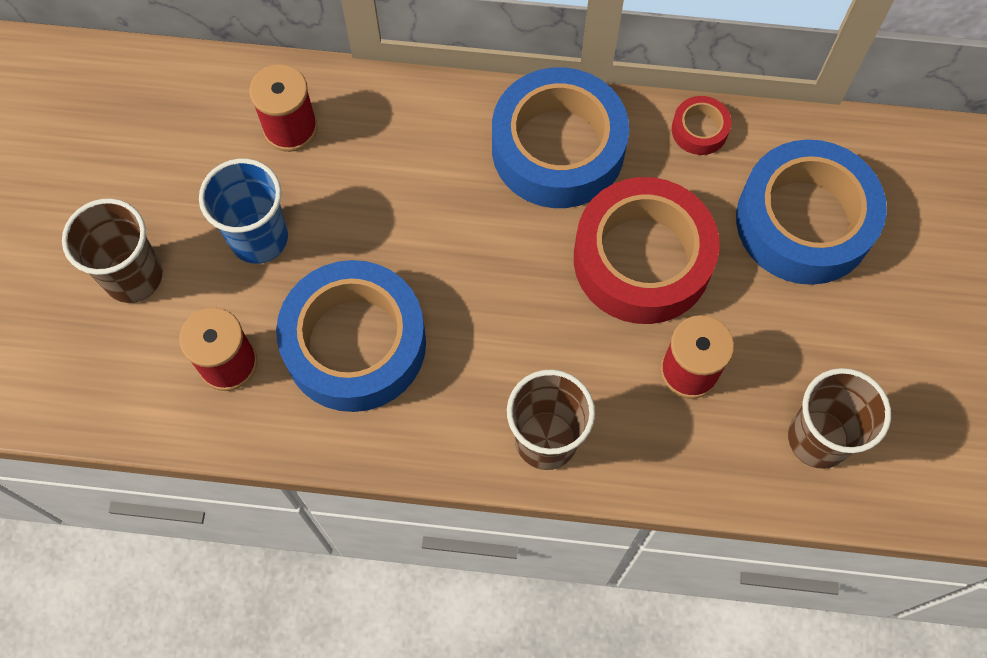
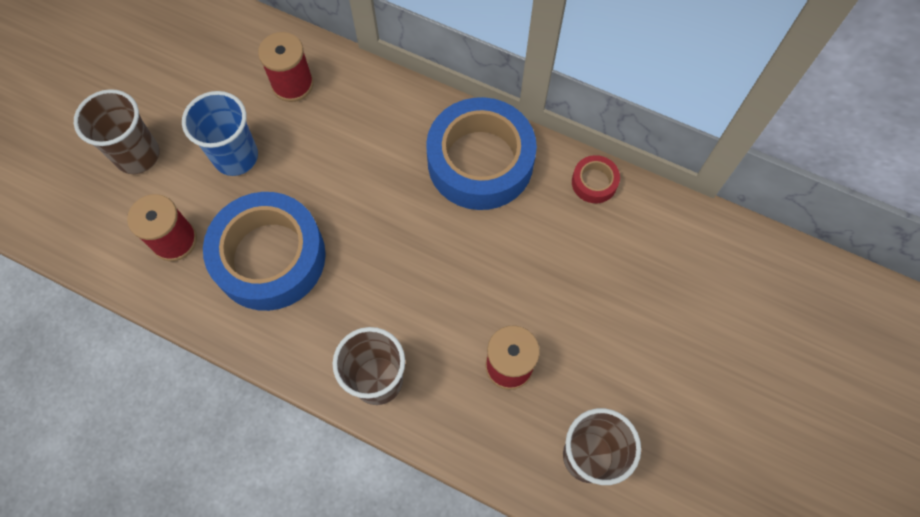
camera: 20 degrees right, 0 degrees up
(642, 259) = (508, 267): red tape -> none
(804, 221) = (647, 280): blue tape -> none

